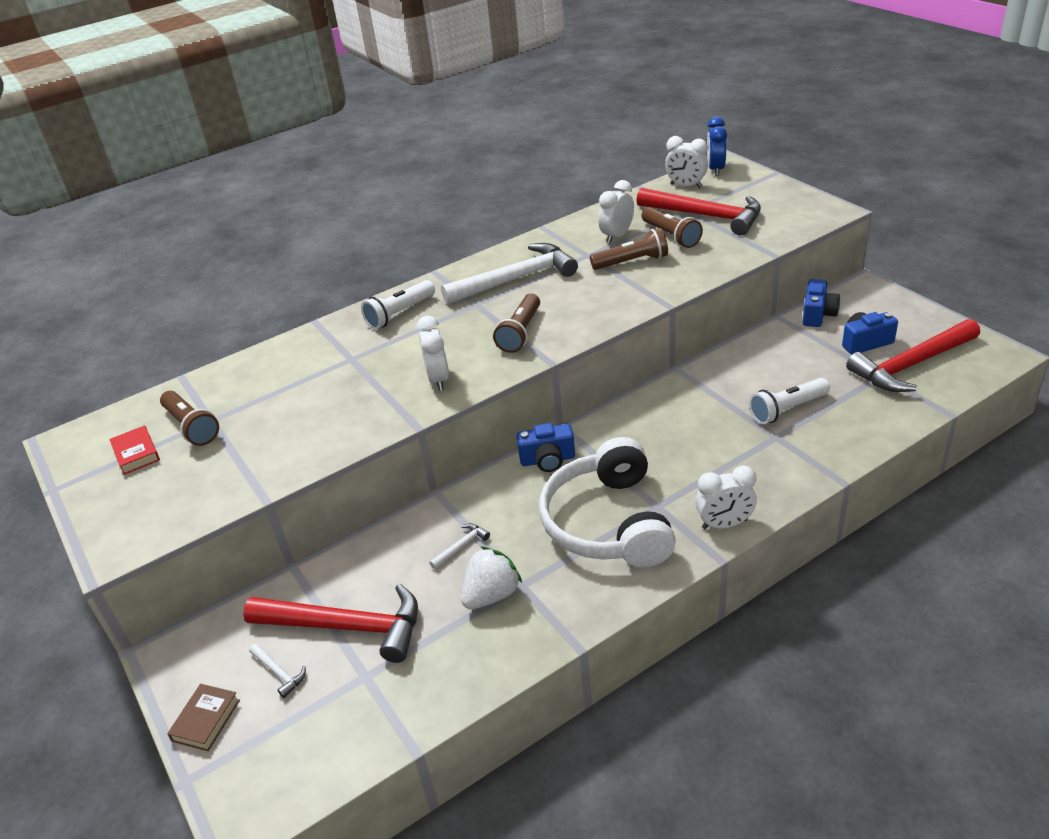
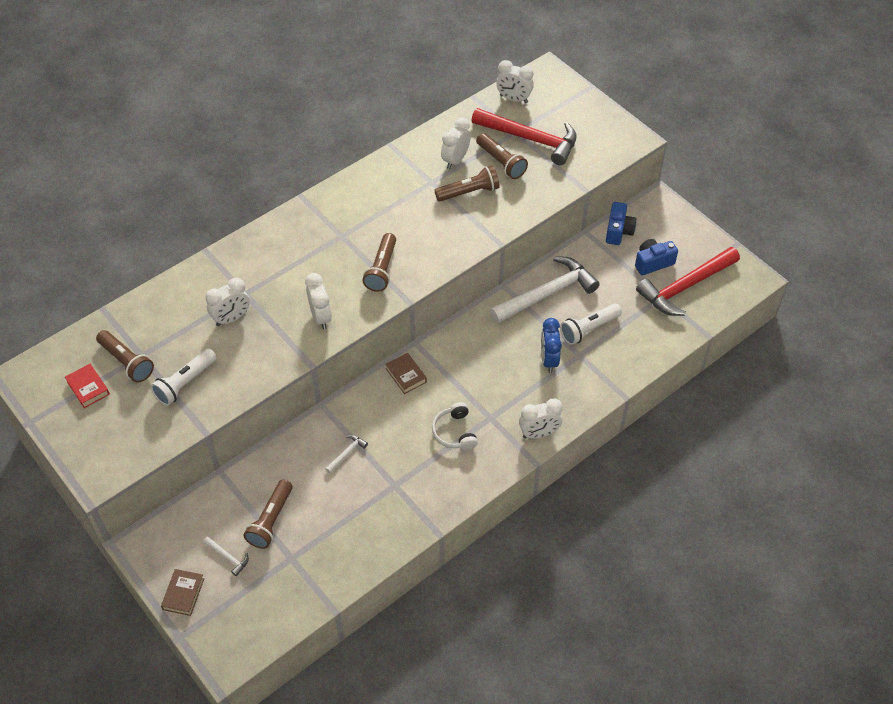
camera: 10 degrees left, 15 degrees up
(329, 382) = (231, 318): none -> white clock
(346, 626) = (271, 520): red hammer -> brown flashlight
(399, 314) = (277, 244): white flashlight -> white flashlight (185, 383)
(491, 595) = (373, 493): white strawberry -> none
(516, 279) = (372, 208): white hammer -> white hammer (547, 293)
(547, 460) = (406, 375): blue camera -> brown book
(608, 522) = (455, 432): white headphones -> white headphones, size x0.46
(715, 169) = (539, 79): blue clock -> blue clock (549, 360)

